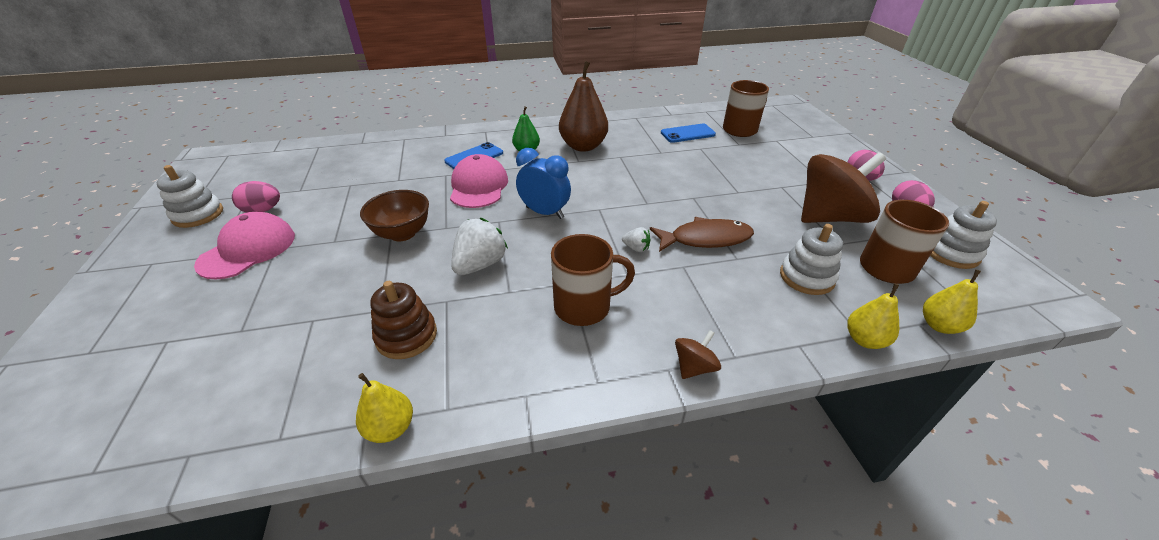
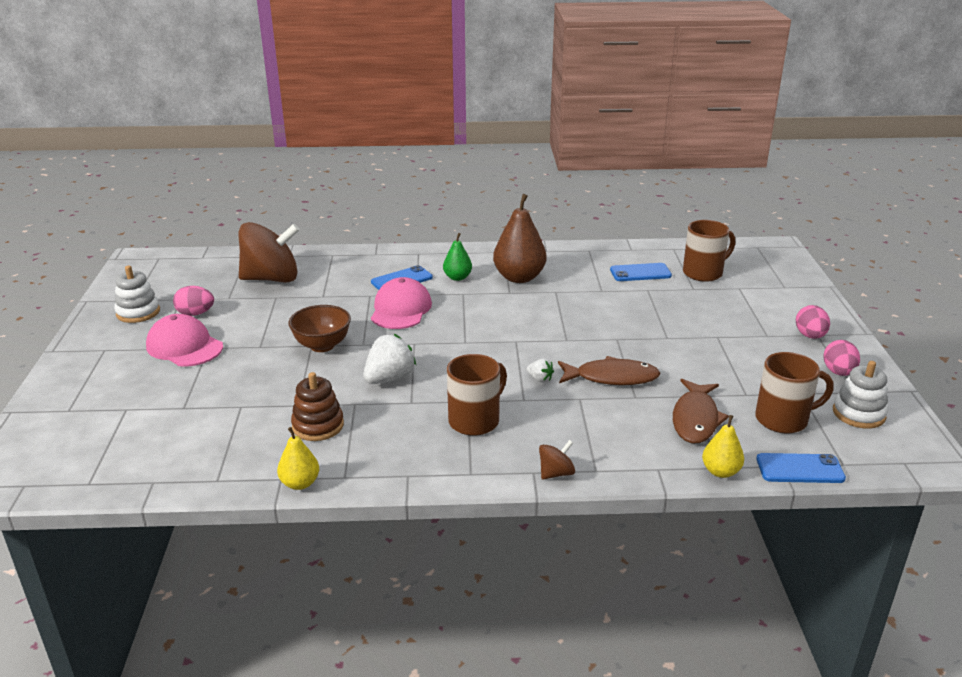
camera: 10 degrees right, 10 degrees down
(248, 250) = (184, 346): pink cap -> pink cap turned 90 degrees counterclockwise
(544, 213) = (460, 339): blue clock -> none
(584, 307) = (475, 420): brown mug -> brown mug turned 45 degrees counterclockwise
(806, 277) = (695, 419): white stacking toy -> brown fish
(829, 217) = (751, 370): brown spinning top -> brown spinning top (271, 278)
(939, 325) = (800, 469): yellow pear -> blue phone

